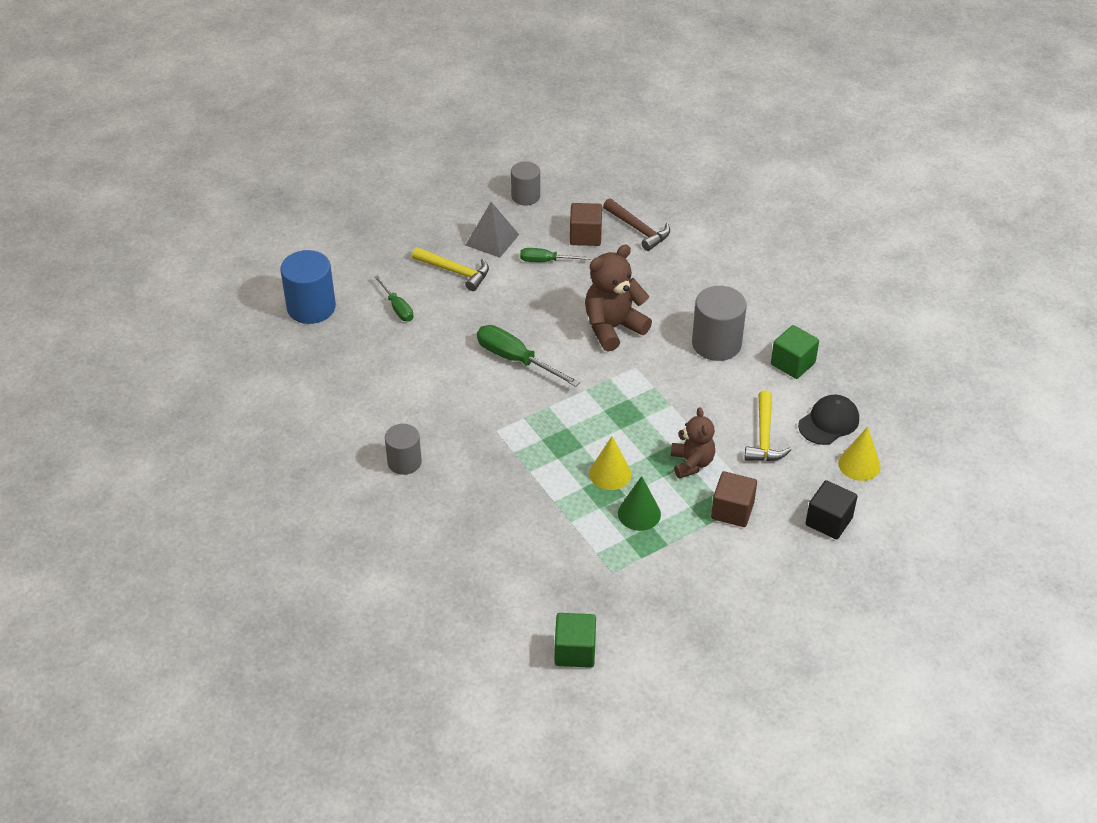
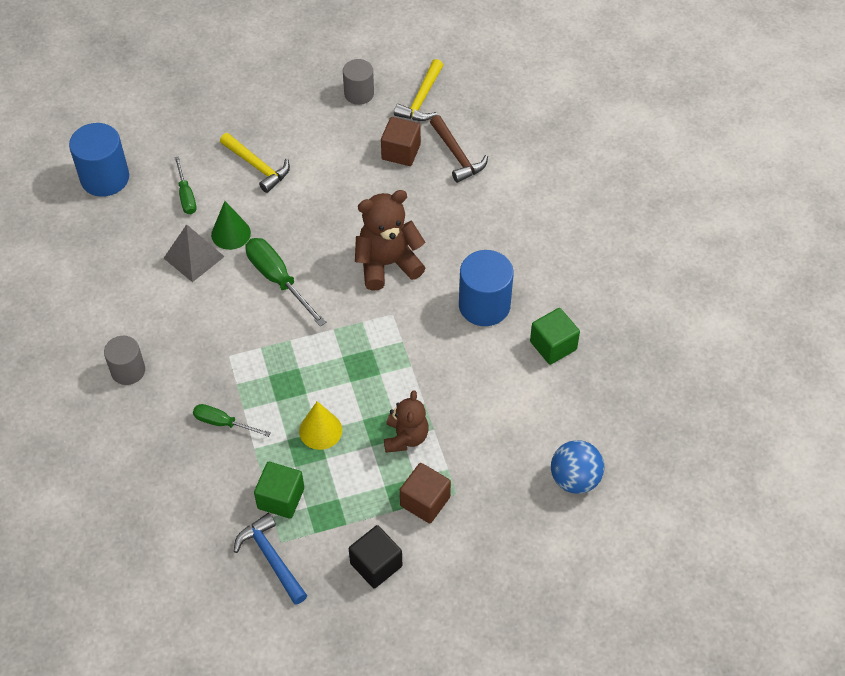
camera: 15 degrees right, 10 degrees up
(492, 240) = (307, 137): grey pyramid -> grey pyramid (194, 257)
(546, 261) = (351, 173): green screwdriver -> green screwdriver (223, 423)
(575, 651) = (210, 621): green cube -> green cube (281, 498)
(610, 587) = (271, 558): none -> blue hammer
(639, 513) = (331, 482): green cone -> green cone (231, 233)
(716, 344) = (484, 305): grey cylinder -> blue cylinder
(764, 436) = (490, 423): yellow hammer -> yellow hammer (421, 99)
(829, 422) = (563, 422): black cap -> none
(829, 521) = (517, 537): black cube -> black cube (376, 565)
(859, 464) = (575, 479): yellow cone -> blue ball

